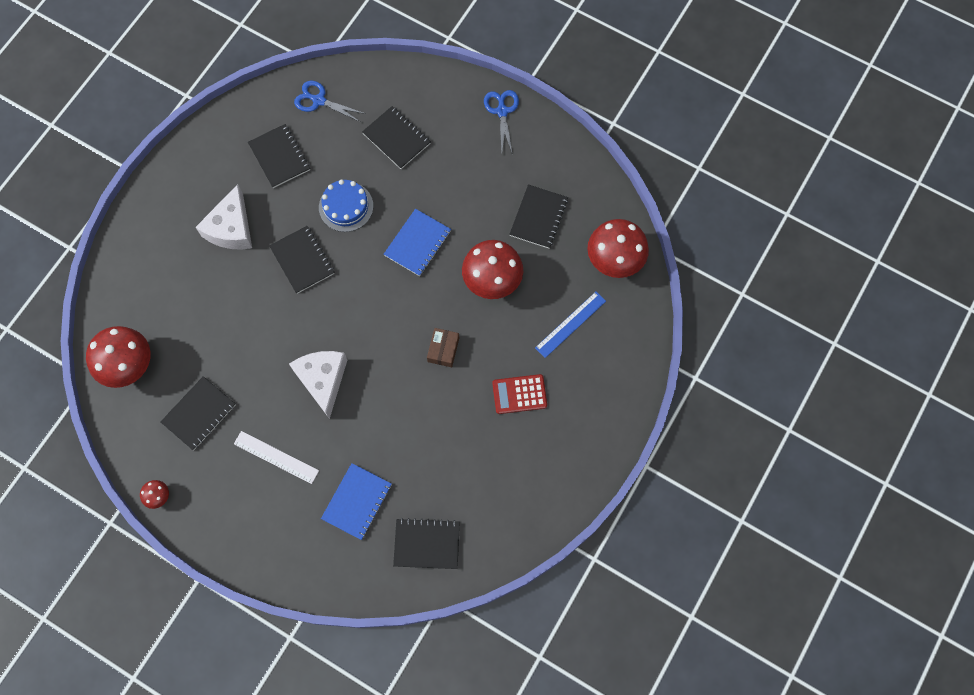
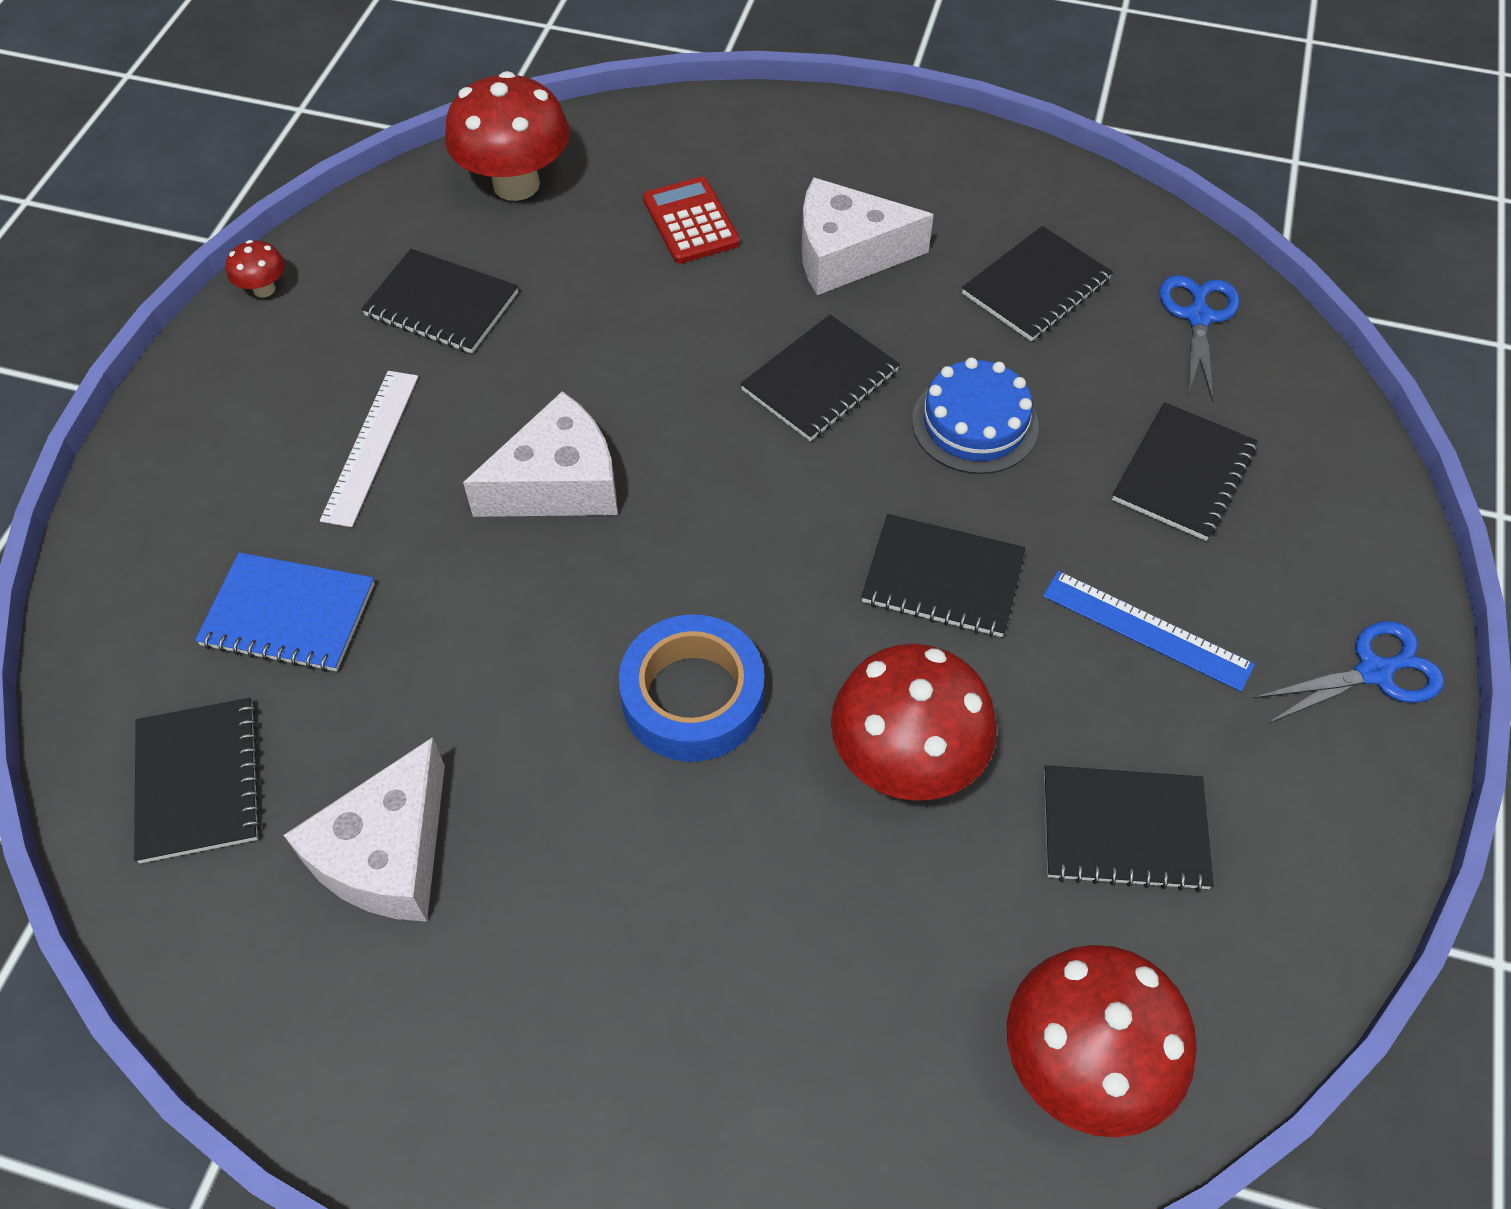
camera: 75 degrees right, 15 degrees down
(417, 243) = (943, 578): blue notebook -> black notebook
(443, 349) = (693, 697): brown box -> blue tape
(478, 474) = (387, 854): none -> white cheese
(519, 394) = (620, 901): red calculator -> red calculator (691, 221)
(570, 324) = (851, 986): blue ruler -> blue ruler (1146, 630)

